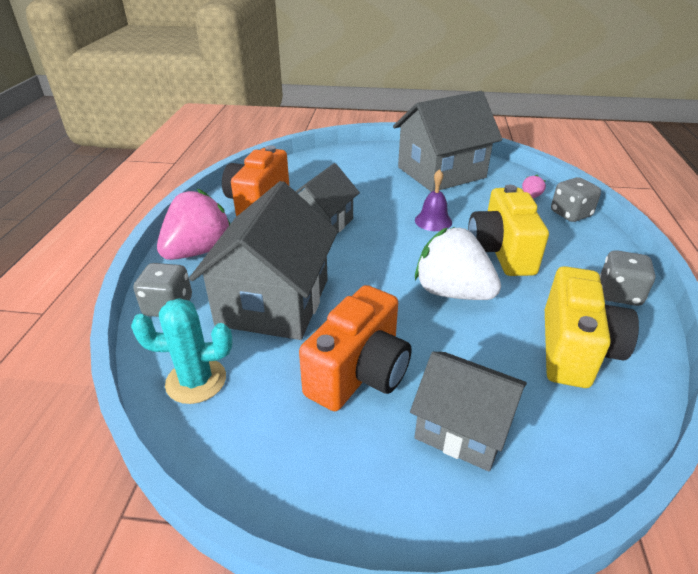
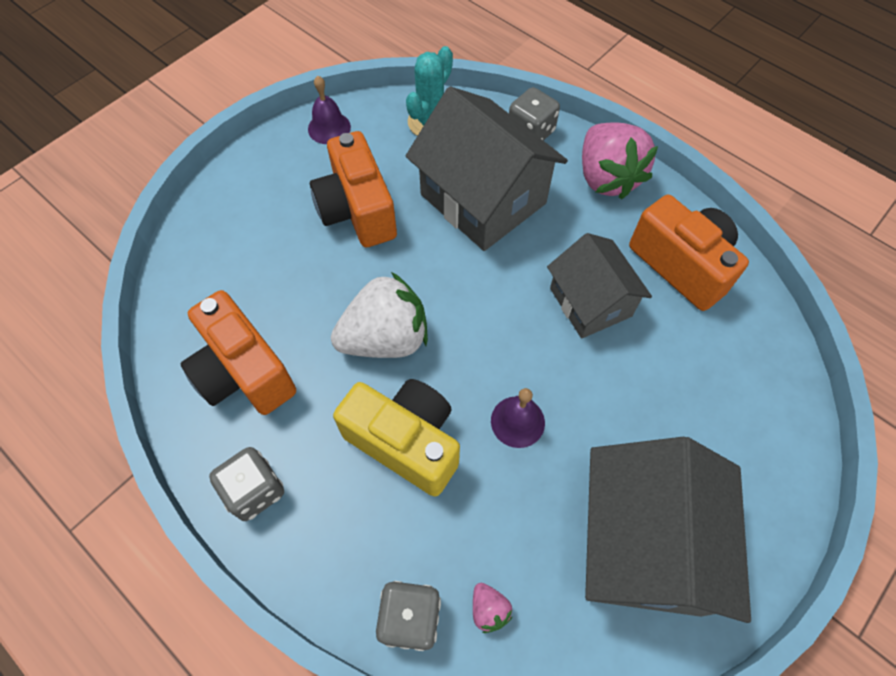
camera: 125 degrees right, 25 degrees up
(265, 471) = (329, 128): none -> purple bell
(462, 428) = (261, 237): grey house -> none
(575, 349) = (244, 372): yellow camera -> orange camera

